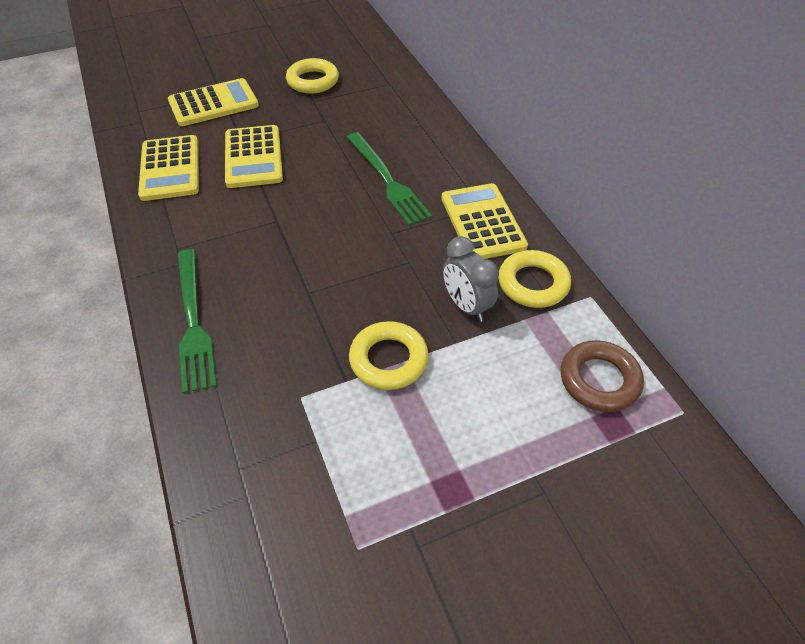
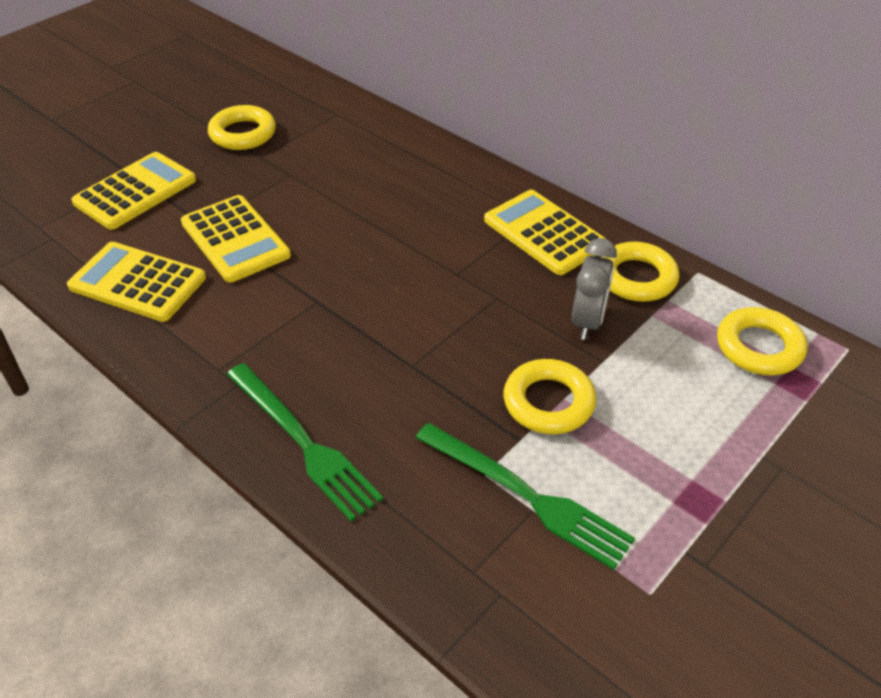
camera: 25 degrees left, 5 degrees down
(170, 168) = (138, 282): yellow calculator -> yellow calculator turned 150 degrees clockwise
(387, 180) = (412, 220): green fork -> green fork (526, 495)
(466, 306) = (588, 322): grey clock -> grey clock turned 105 degrees counterclockwise
(599, 380) = (759, 347): brown ring -> yellow ring

